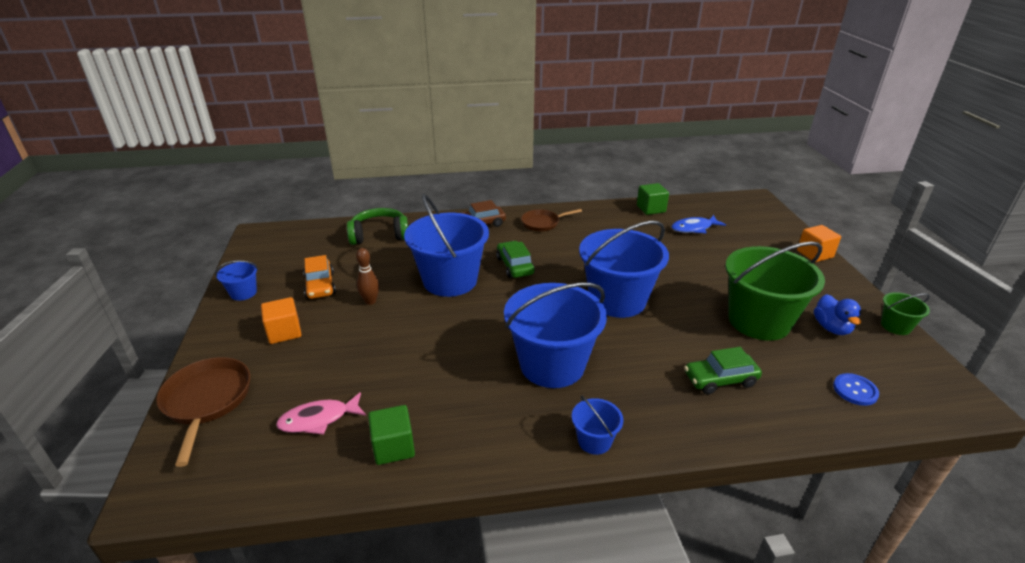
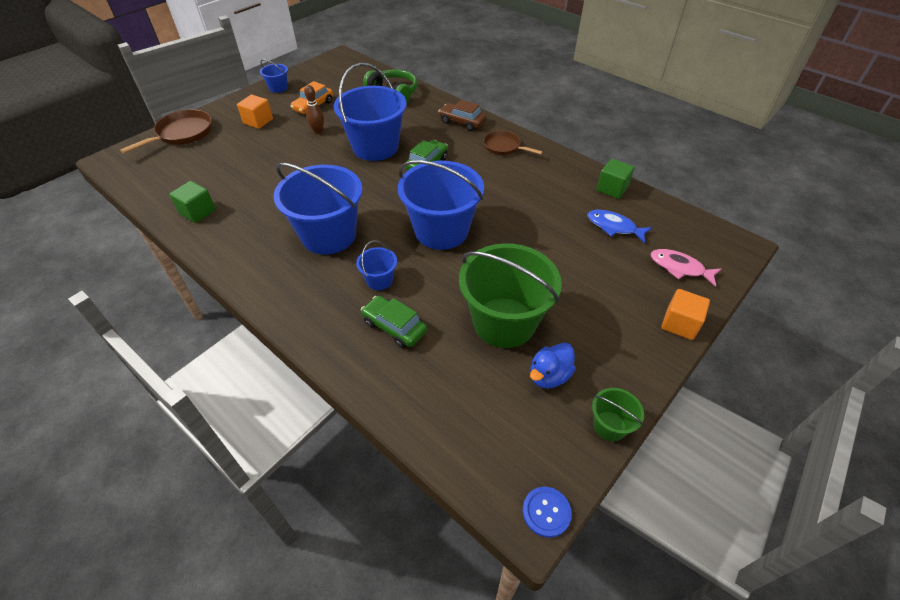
camera: 50 degrees right, 15 degrees up
(318, 419) = (198, 175): pink fish -> pink fish (679, 268)
(594, 441) = (268, 289): blue bucket -> blue bucket (379, 280)
(855, 390) = (462, 419): blue button -> blue button (546, 512)

